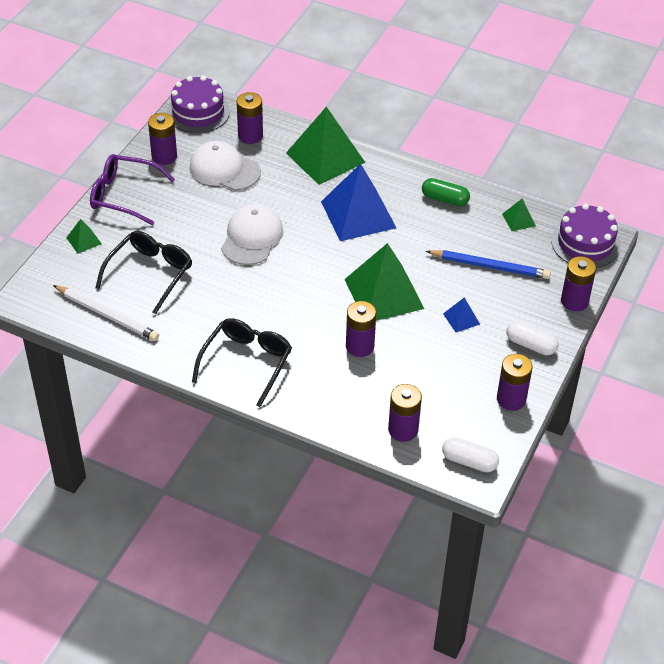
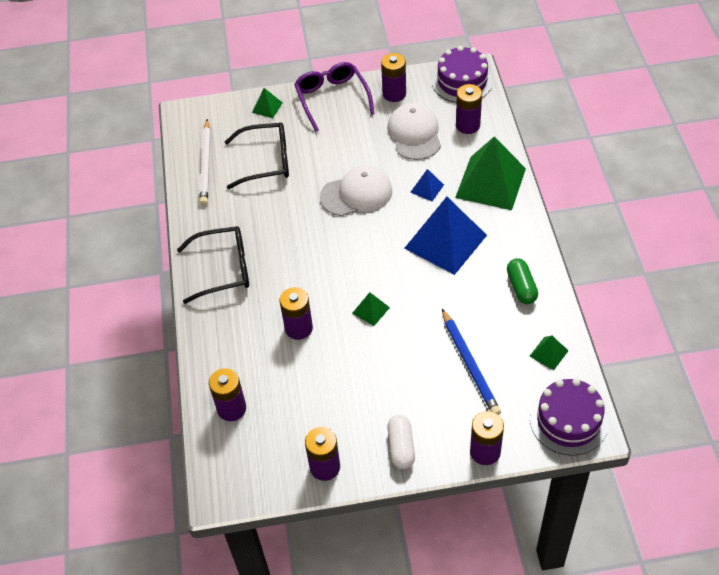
camera: 60 degrees right, 5 degrees up
(384, 293) = (371, 310): green pyramid -> green pyramid, size x0.44
(461, 318) = (389, 379): blue pyramid -> blue pyramid (427, 188)
(469, 461) = (231, 474): white capsule -> none

